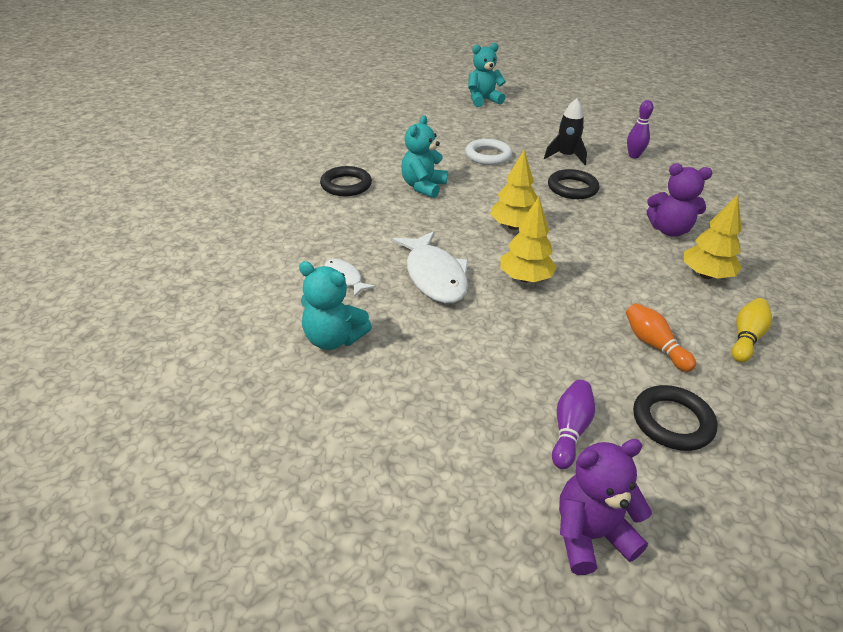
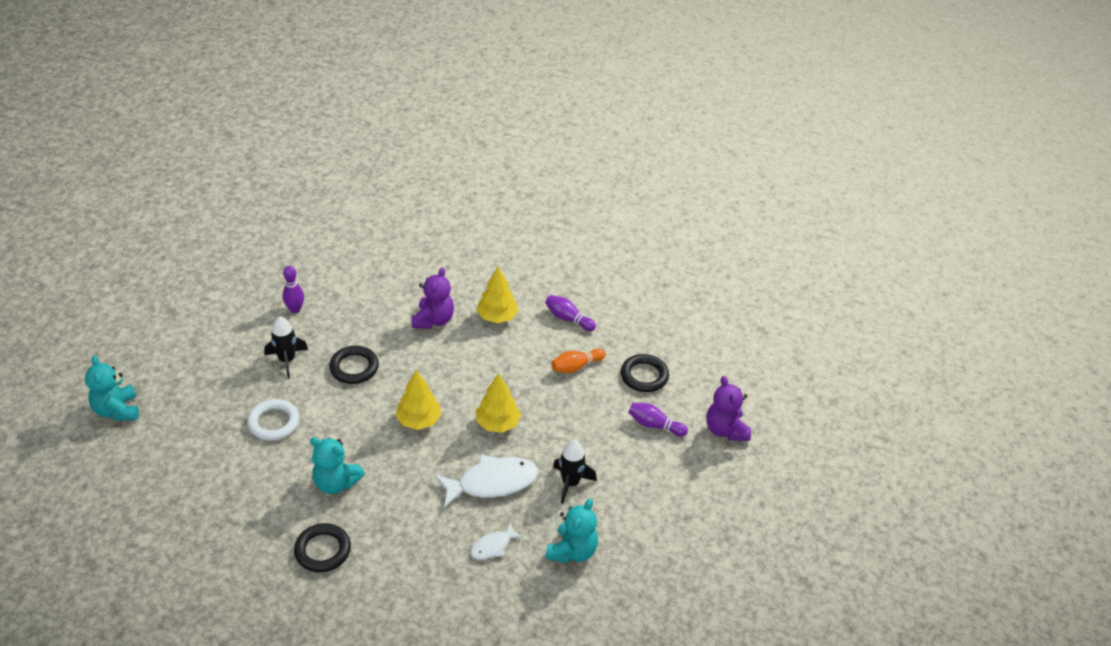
camera: 90 degrees left, 5 degrees up
(442, 338) = (570, 483): none -> black rocket
(746, 338) = (568, 319): yellow bowling pin -> purple bowling pin

